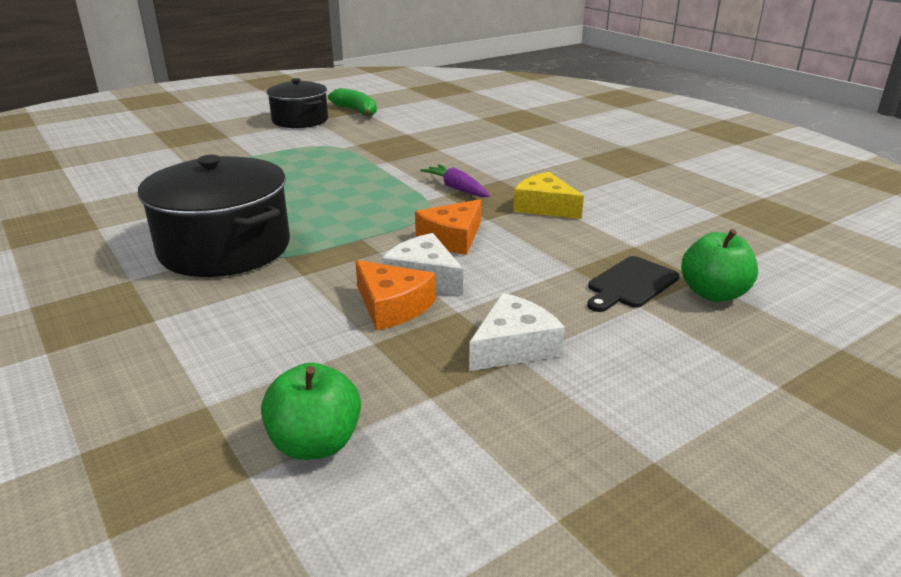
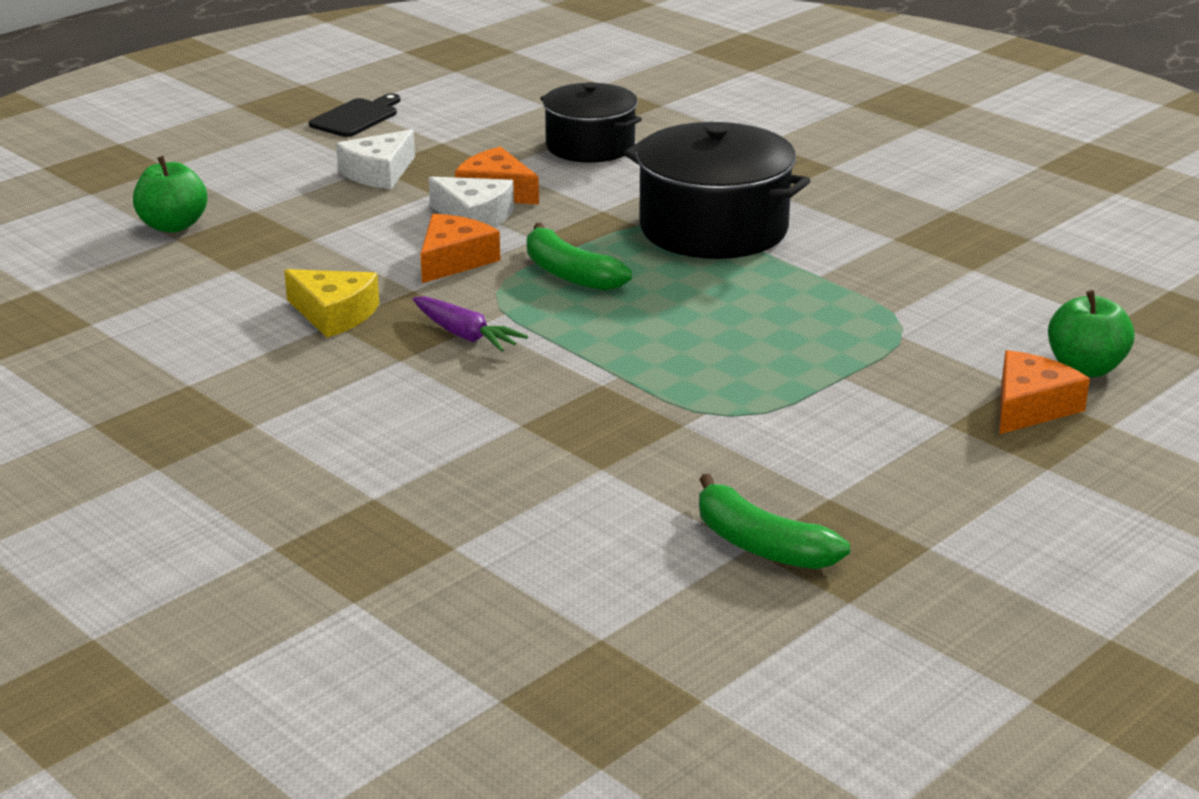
camera: 170 degrees right, 0 degrees up
(178, 139) = (1030, 407): none -> orange cheese
(300, 120) = (860, 494): black pot -> black pot (590, 146)
(315, 443) = (512, 118): green apple -> green apple (1085, 368)
(367, 221) = (569, 274): none -> green banana
(630, 284) = (255, 227): black cutting board -> black cutting board (357, 117)

